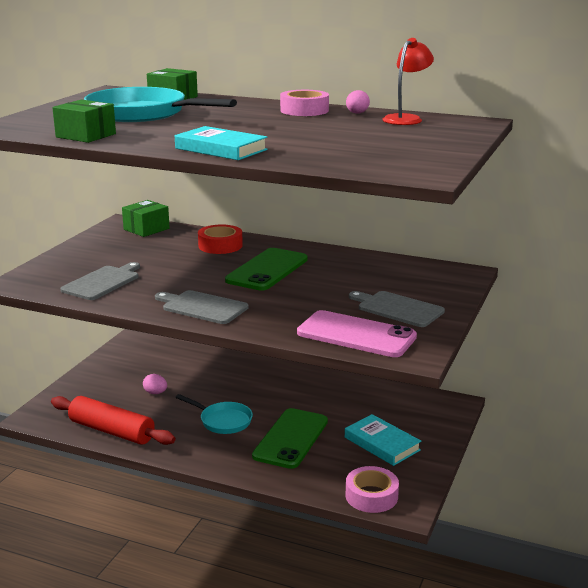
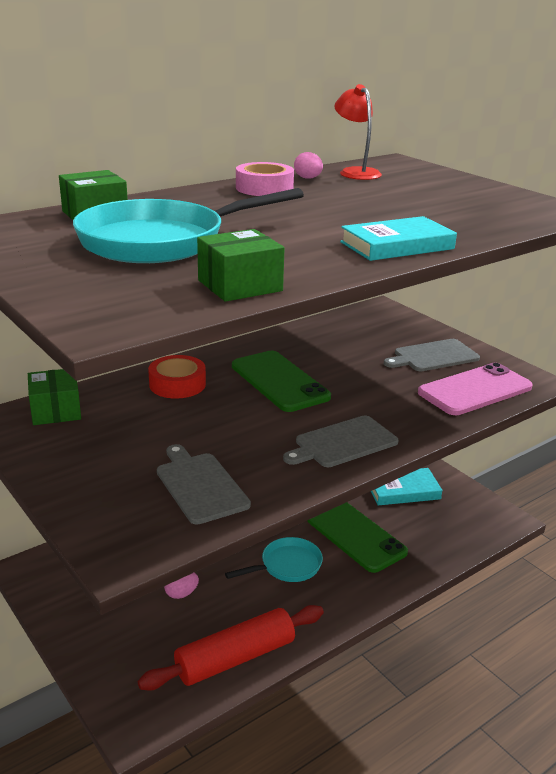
camera: 60 degrees left, 5 degrees up
(371, 496) = (478, 528): pink tape -> none

